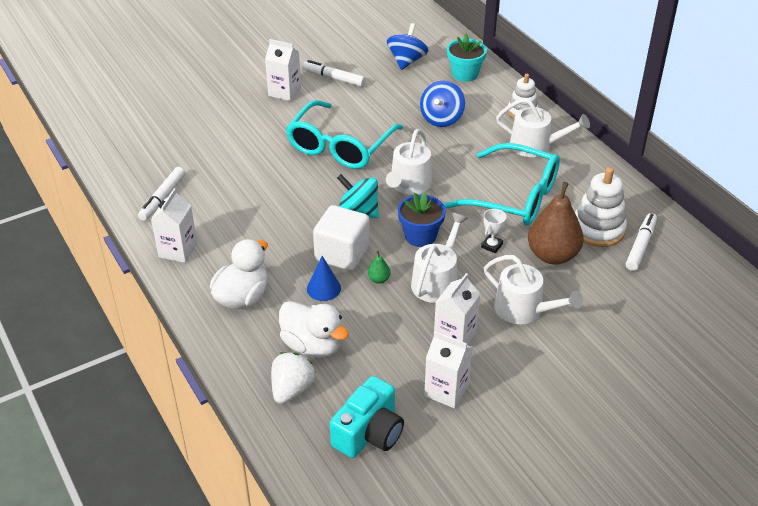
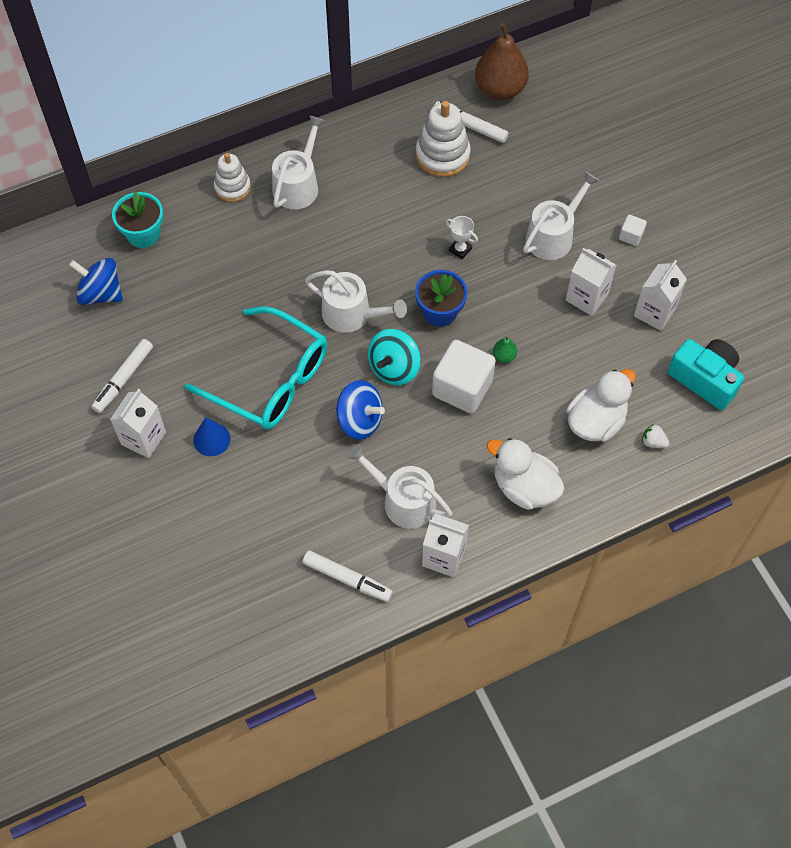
camera: 85 degrees left, 20 degrees up
(292, 389) = (653, 442): white strawberry -> white strawberry, size x0.54
(323, 288) = (514, 408): blue cone -> blue cone (211, 439)
(437, 281) = (509, 304): white watering can -> white watering can (403, 501)
(441, 118) = (232, 269): blue spinning top -> blue spinning top (359, 420)
(514, 197) = (384, 218): turquoise glasses -> none
(539, 370) = (631, 236): none -> white cube
(552, 255) = (478, 200): brown pear -> brown pear (500, 89)

